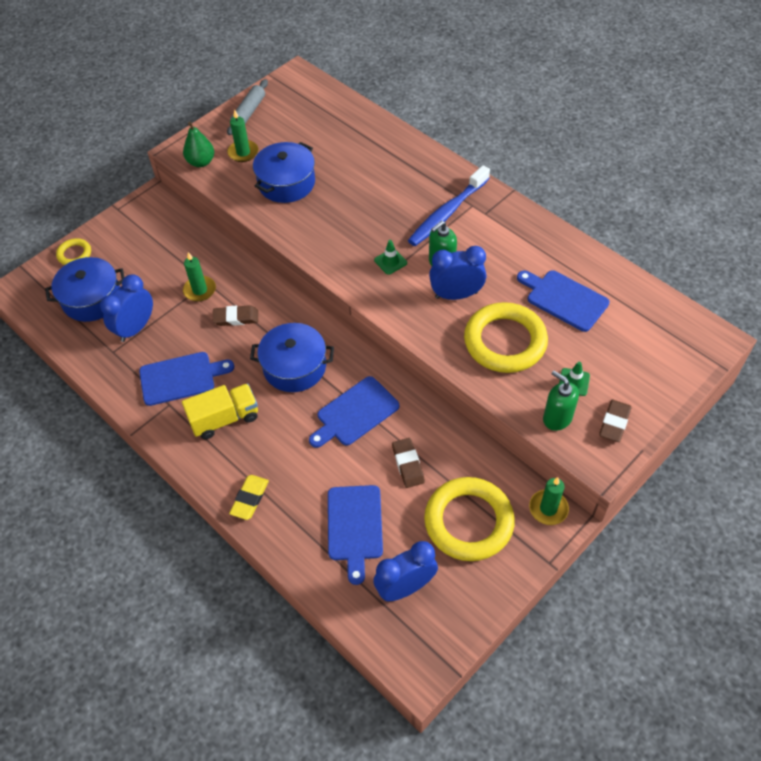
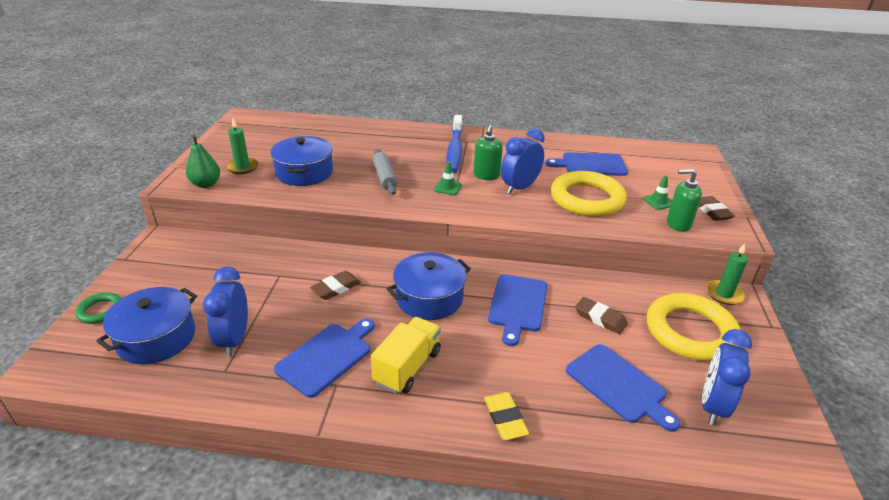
camera: 40 degrees left, 20 degrees down
(74, 254) = (100, 310): yellow ring -> green ring
(200, 290) = (278, 283): green candle -> none
(249, 112) = (222, 145): grey rolling pin -> grey rolling pin (385, 177)

